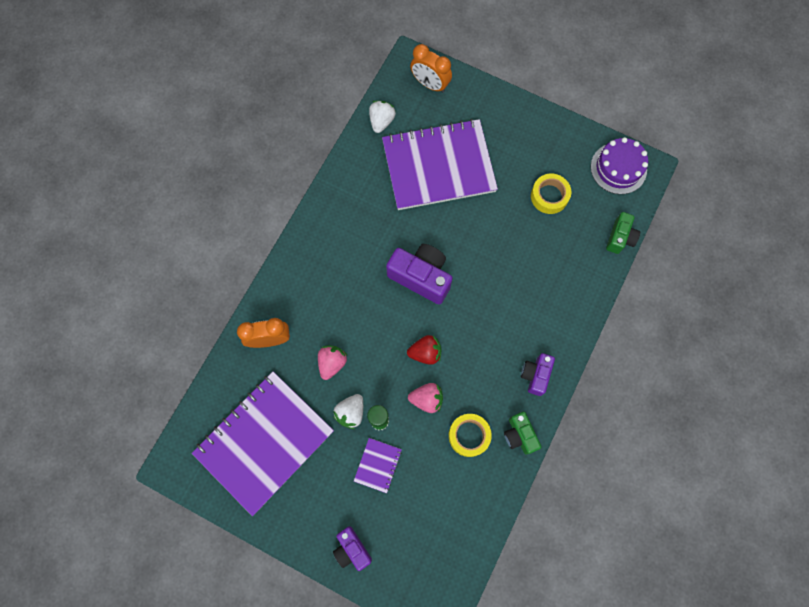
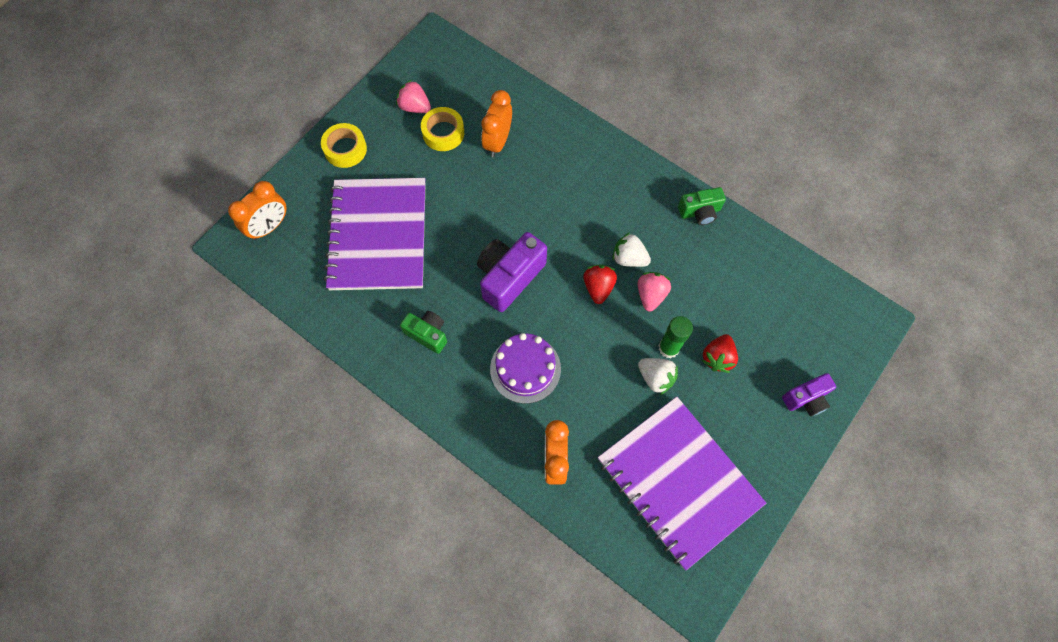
camera: 80 degrees left, 5 degrees down
(332, 363) = (595, 390): pink strawberry -> pink strawberry (415, 107)
(378, 465) = (717, 357): purple notebook -> red strawberry
(381, 121) = (302, 288): white strawberry -> white strawberry (629, 258)
(469, 435) = (695, 260): yellow tape -> yellow tape (345, 149)
(535, 375) = (639, 185): purple camera -> none
(551, 243) = (497, 142): none -> orange clock
(618, 168) = (427, 64): purple cake -> purple cake (525, 369)
(620, 238) = (505, 79): green camera -> green camera (427, 334)

